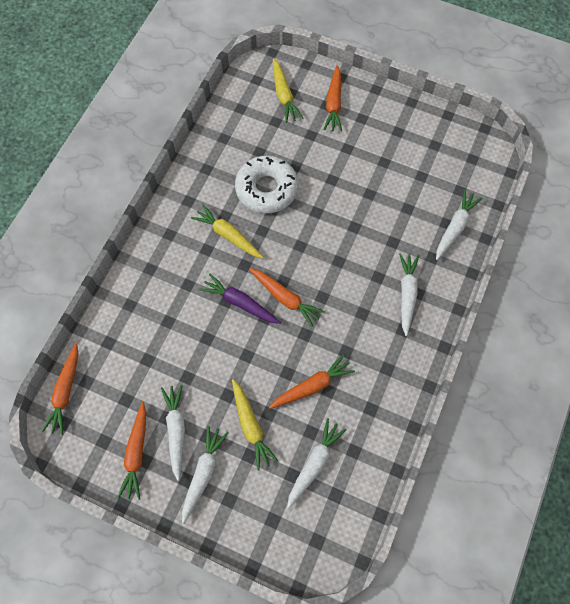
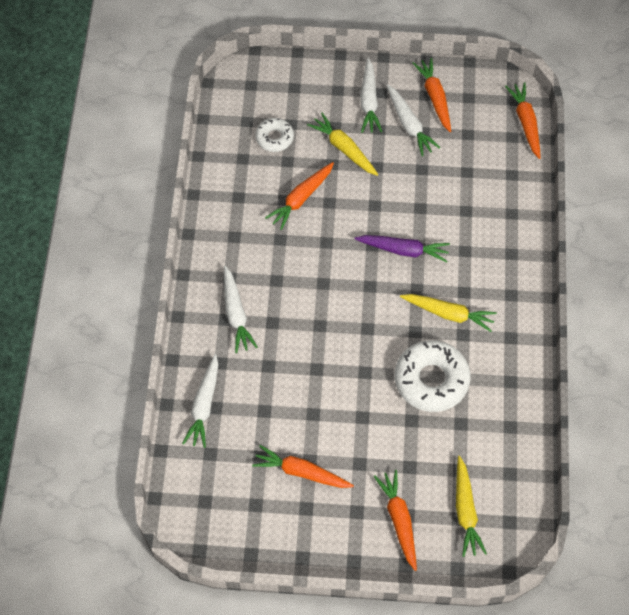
camera: 160 degrees right, 5 degrees down
(284, 95) = (465, 511): yellow carrot -> yellow carrot turned 150 degrees counterclockwise
(285, 298) = (360, 269): orange carrot -> orange carrot (301, 472)
(314, 464) = (274, 138): white carrot -> white donut

